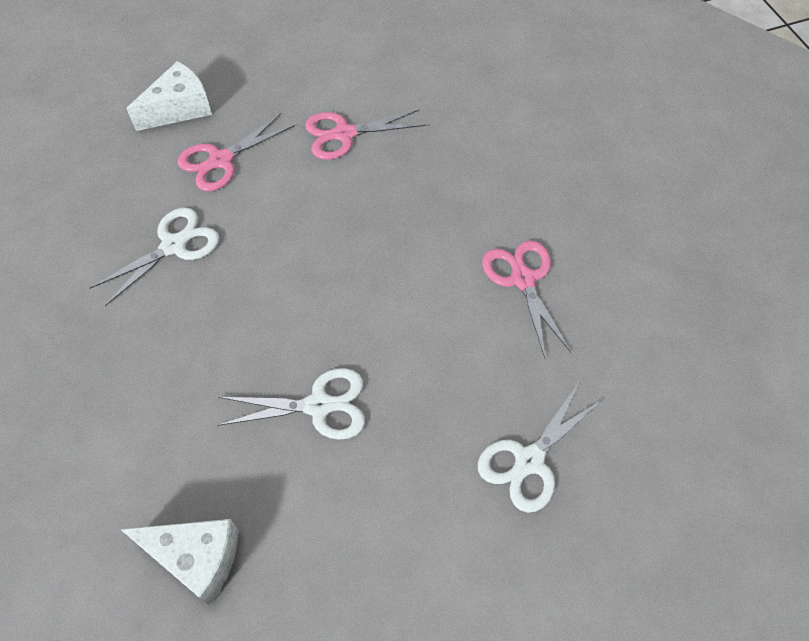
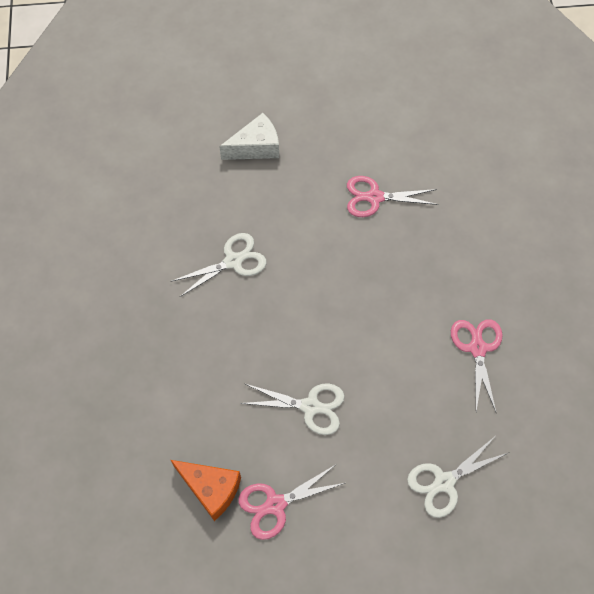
camera: 15 degrees right, 5 degrees up
(196, 559) = (211, 489): white cheese -> orange cheese
(221, 160) = (278, 199): pink scissors -> pink scissors (275, 504)

